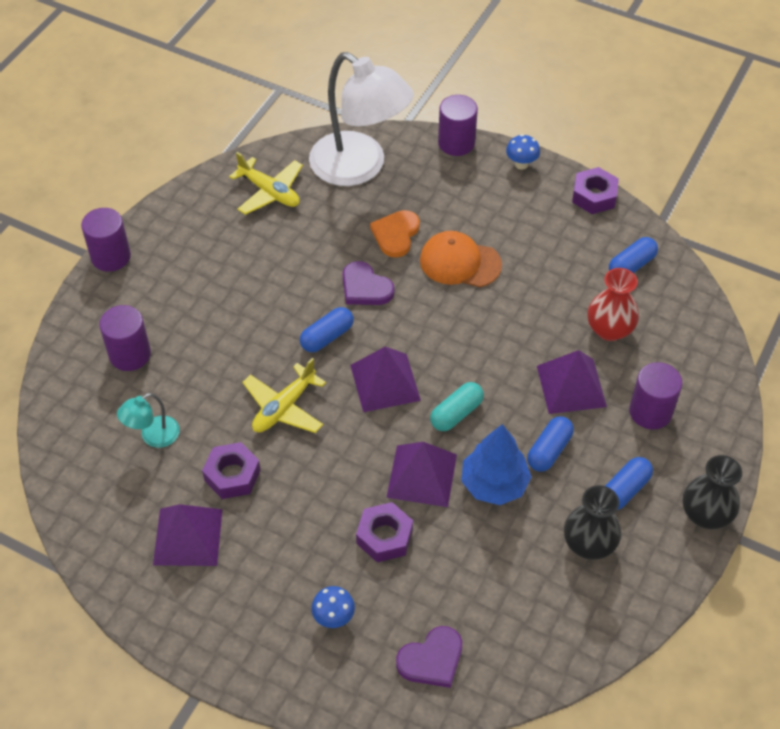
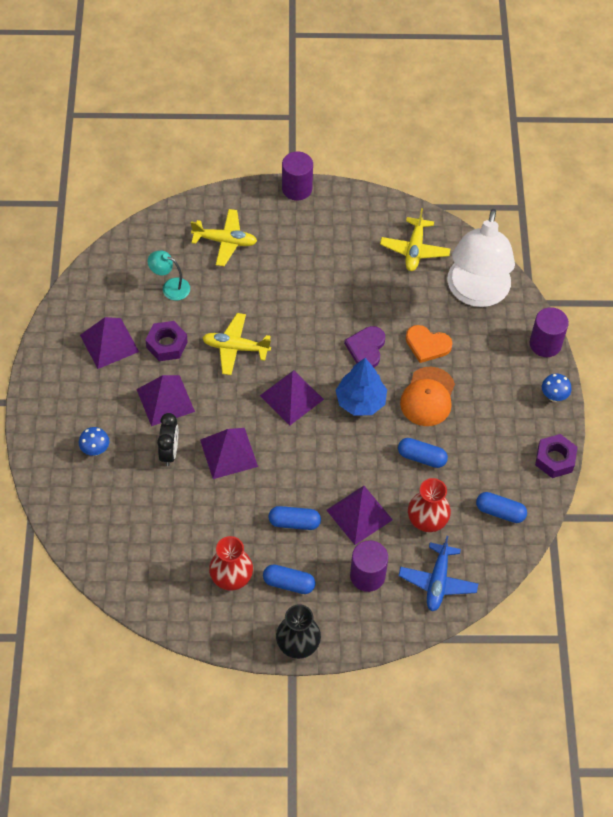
camera: 60 degrees right, 5 degrees up
(130, 354) = (225, 241): purple cylinder -> yellow plane
(309, 510) = (165, 400): none -> purple pyramid
(327, 337) = (308, 345): blue capsule -> blue capsule (421, 457)
(384, 536) = (169, 452): purple nut -> black clock
(395, 234) = (427, 345): orange heart -> orange heart turned 150 degrees counterclockwise
(432, 659) = (95, 518): purple heart -> none
(456, 413) = (291, 452): turquoise capsule -> none
(460, 262) = (428, 397): orange cap -> orange cap turned 150 degrees counterclockwise
(494, 484) = (247, 499): blue tree -> blue tree (360, 401)
(589, 544) = (231, 577): black vase -> red vase
(687, 353) = (437, 581): none -> blue plane

